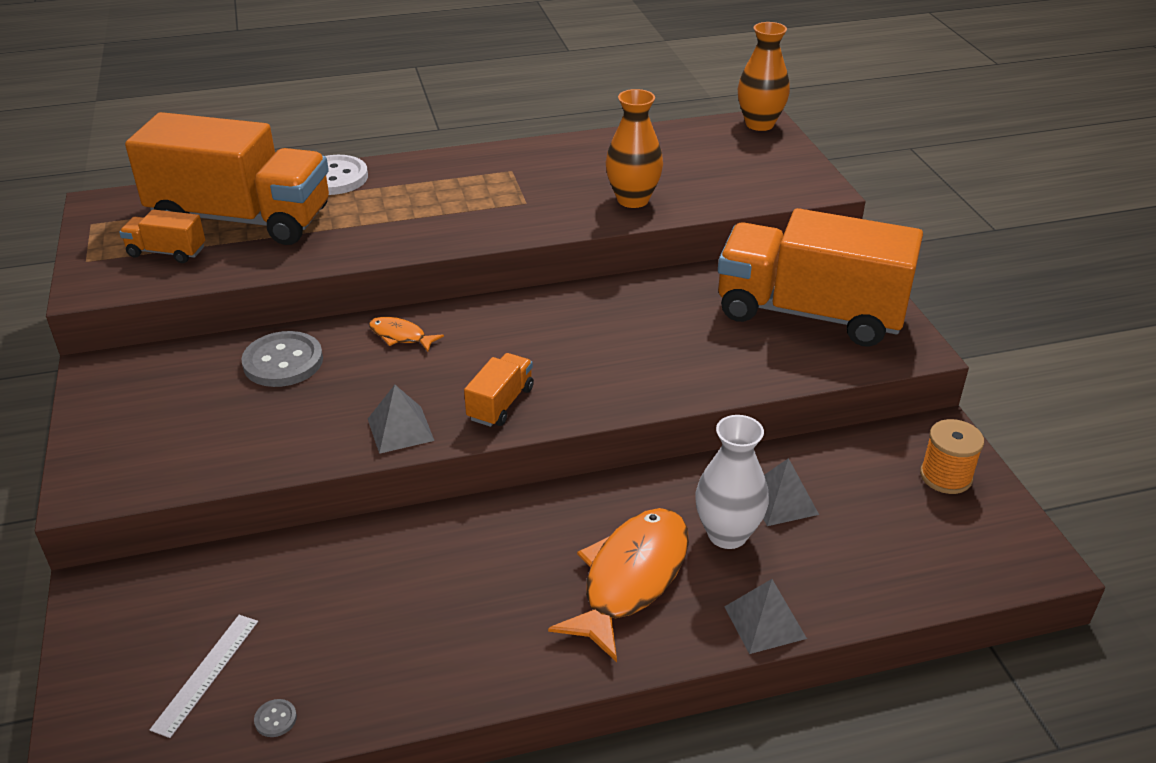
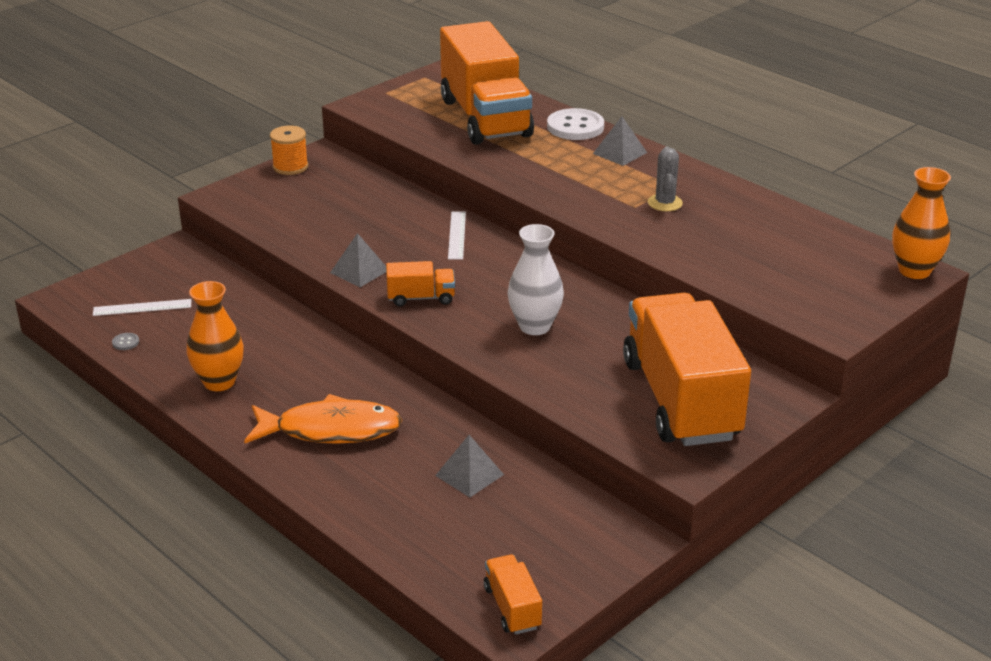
camera: 60 degrees right, 5 degrees down
(167, 252) = (421, 111): orange truck -> orange truck (512, 607)
(283, 362) = (387, 206): grey button -> none
(400, 336) = (457, 235): orange fish -> white ruler
(537, 186) = (665, 203): none -> grey cactus
(633, 200) = (696, 248): orange vase -> orange vase (219, 382)
(727, 534) = (410, 459): white vase -> white vase (535, 326)
(764, 622) = (333, 501): grey pyramid -> grey pyramid (619, 153)
(945, 476) = (577, 554): orange spool -> orange spool (290, 167)

